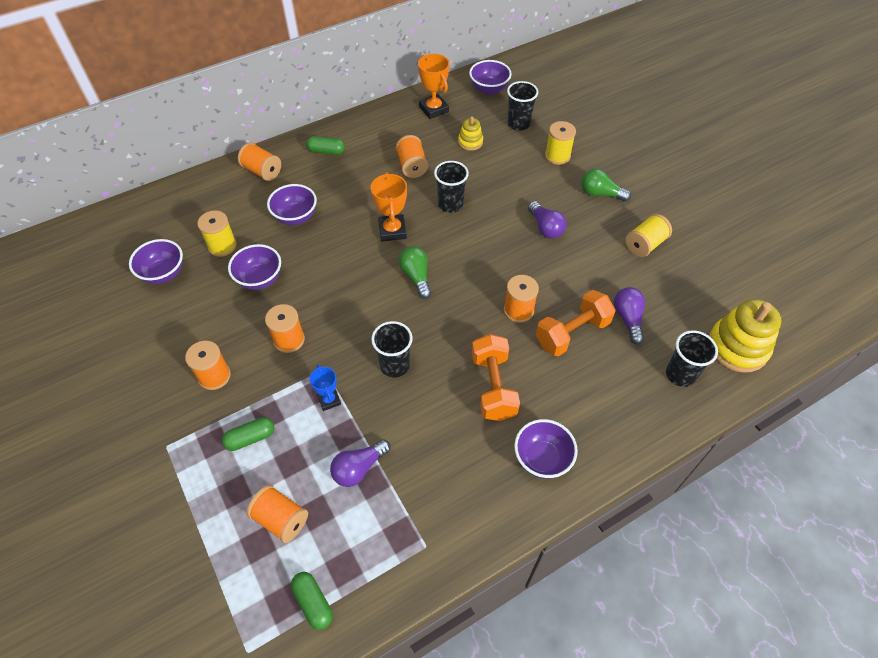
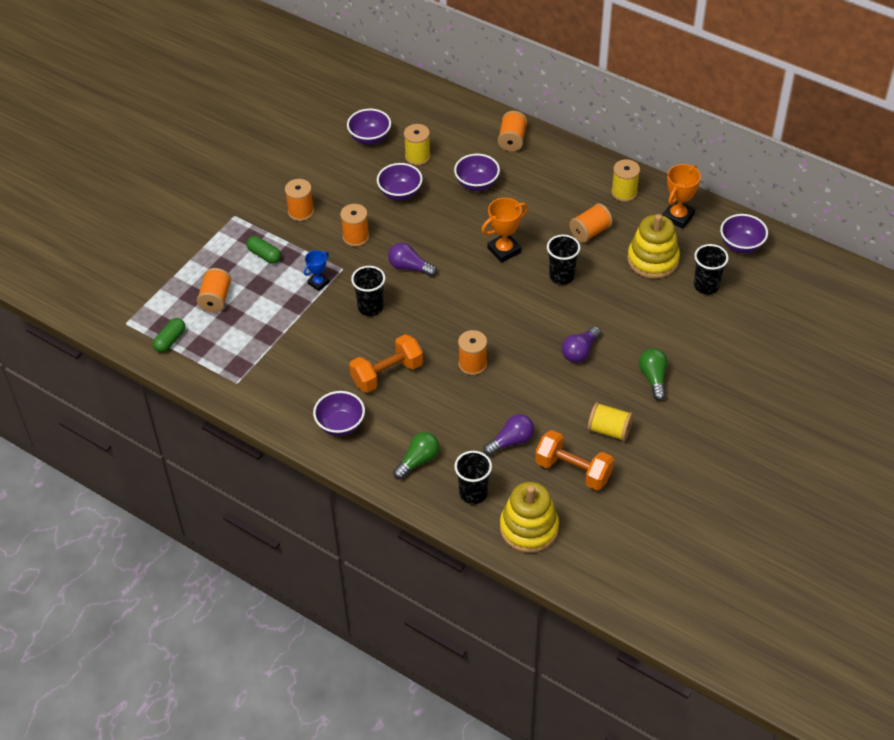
camera: 65 degrees right, 5 degrees down
(326, 151) = (565, 168): green capsule -> none
(359, 468) = (274, 323): purple light bulb -> purple light bulb (409, 267)
(416, 276) = (465, 285): green light bulb -> green light bulb (418, 461)
(470, 142) = (653, 260): yellow stacking toy -> yellow stacking toy, size x1.91
(557, 156) = (682, 330): yellow spool -> yellow spool (624, 192)
(572, 333) = (471, 407): orange dumbbell -> orange dumbbell (573, 470)

